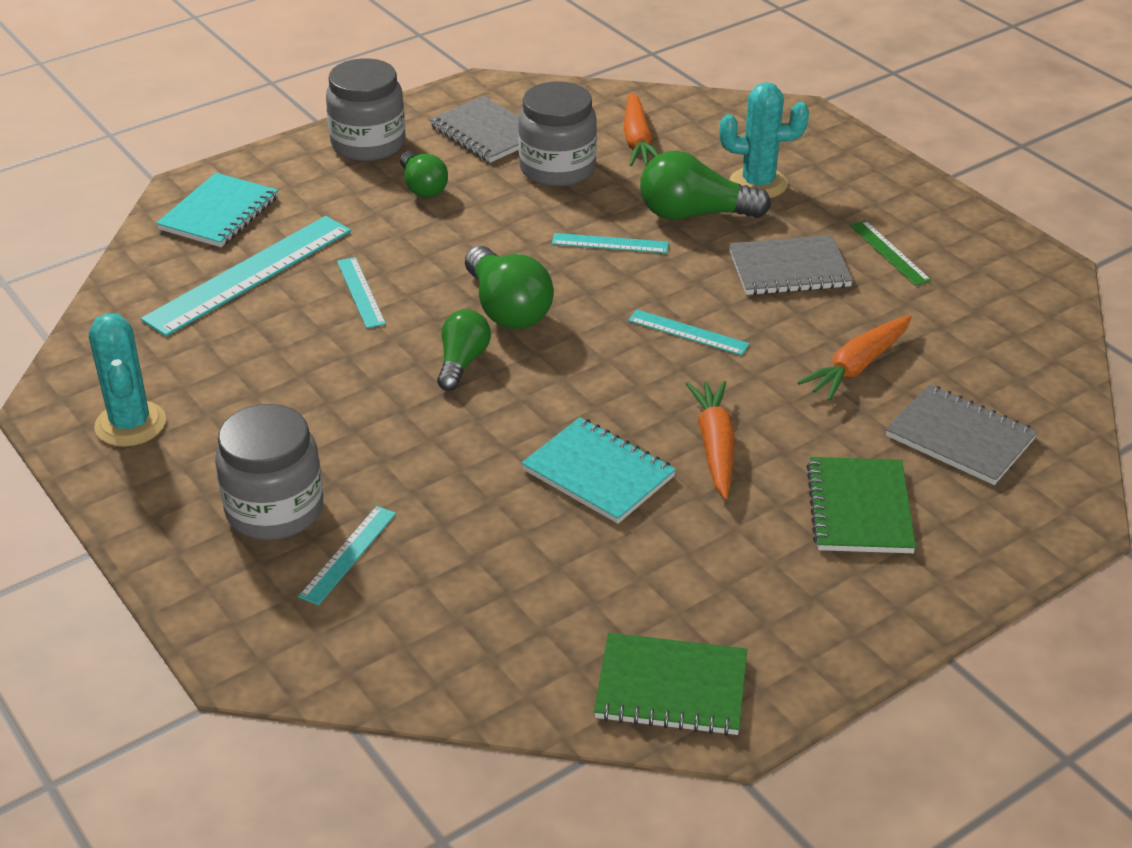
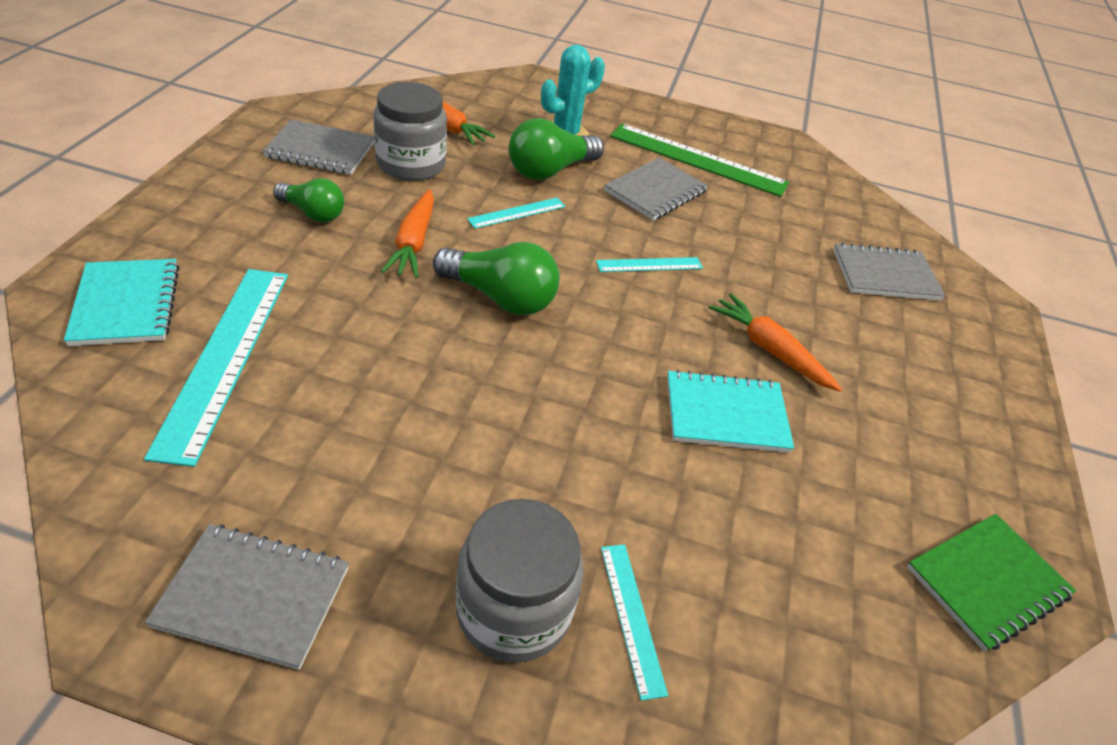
camera: 45 degrees left, 5 degrees up
(130, 424) = (253, 597): turquoise cactus -> grey notebook
(361, 292) = (358, 332): turquoise ruler -> none
(368, 144) = (221, 189): grey jar -> none
(462, 362) = (517, 362): green light bulb -> none
(857, 366) = (775, 248): orange carrot -> orange carrot (414, 242)
(859, 508) = (901, 355): green notebook -> none
(889, 252) = (698, 159): green ruler -> green ruler, size x2.02

